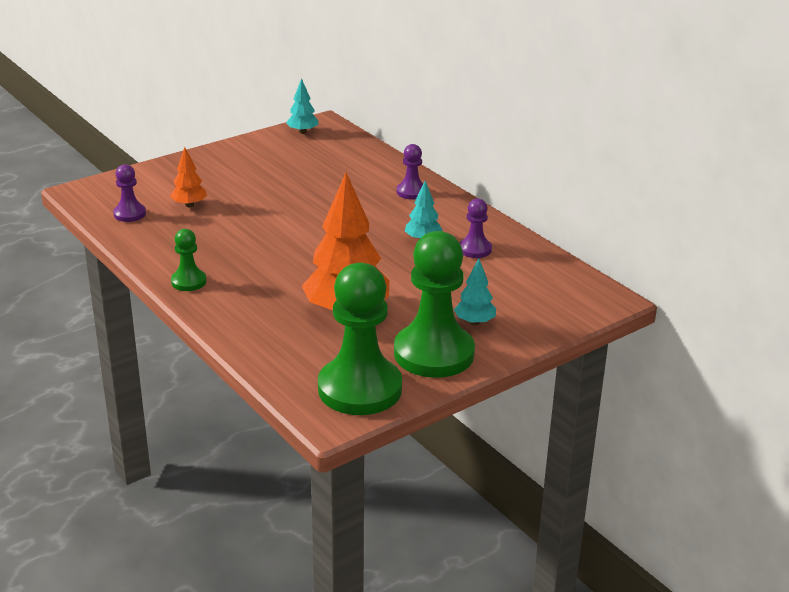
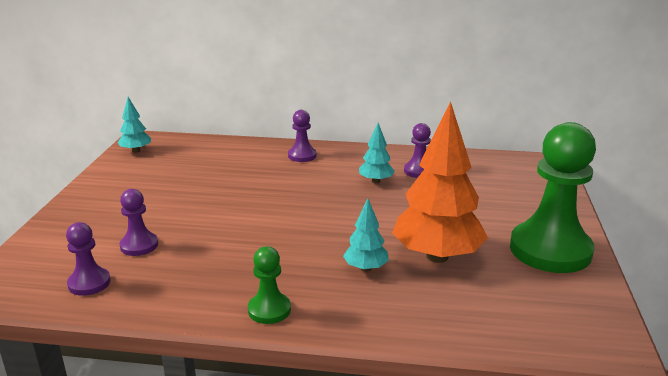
camera: 45 degrees left, 5 degrees down
(189, 205) = (139, 245): orange tree -> purple pawn
(360, 389) = (573, 308): green pawn -> none
(474, 322) = (522, 215): turquoise tree -> turquoise tree (366, 268)

